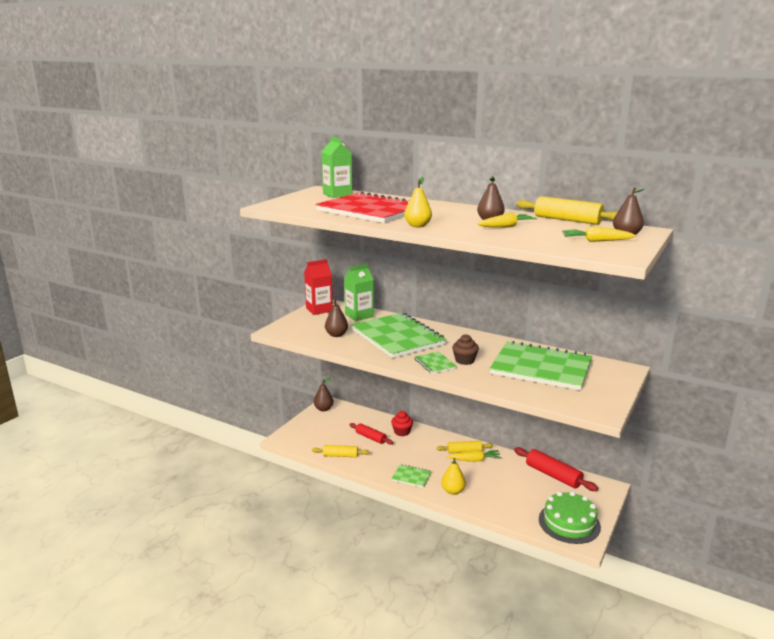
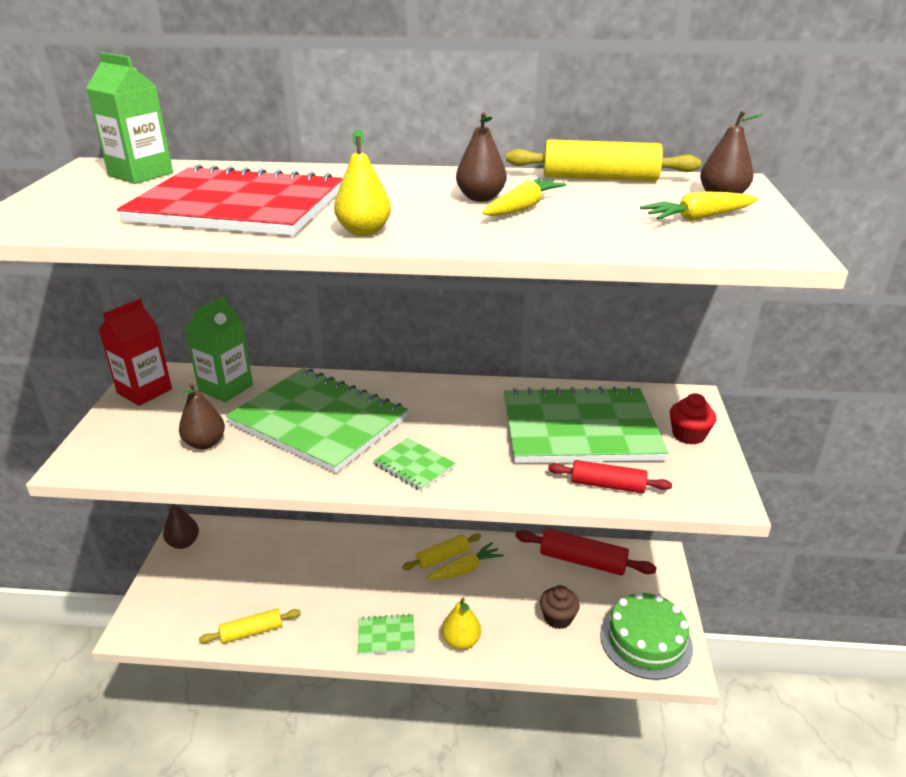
camera: 25 degrees left, 10 degrees up
(370, 438) = (287, 578): red rolling pin -> red rolling pin (607, 485)
(402, 432) = (332, 550): red cupcake -> red cupcake (688, 435)
(464, 360) = (457, 444): brown cupcake -> brown cupcake (558, 618)

